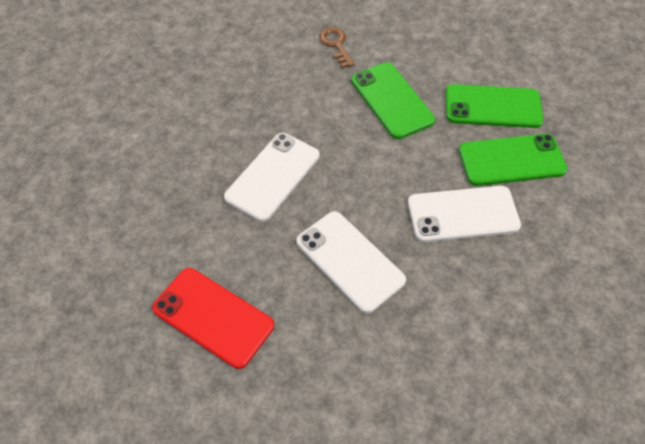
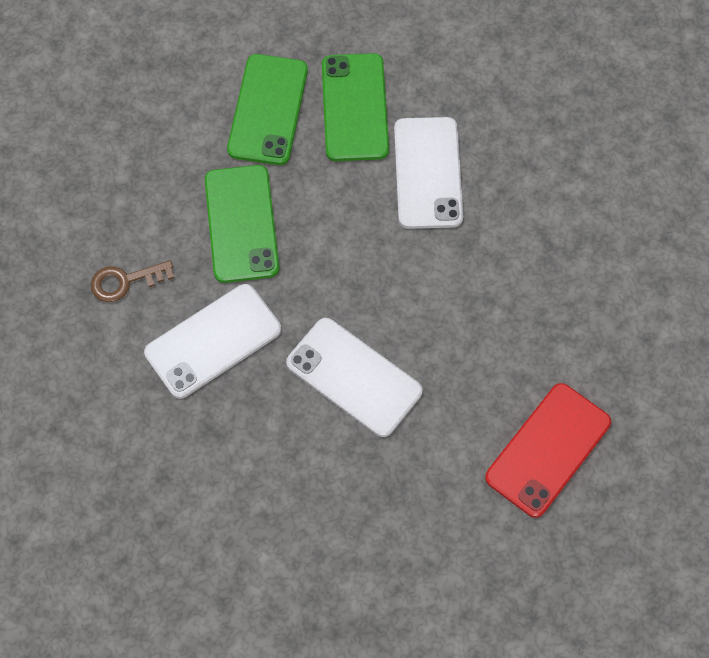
camera: 85 degrees left, 10 degrees up
(349, 261) = (483, 299): white phone -> white phone (213, 341)
(391, 100) = (242, 224): green phone -> green phone turned 75 degrees counterclockwise

